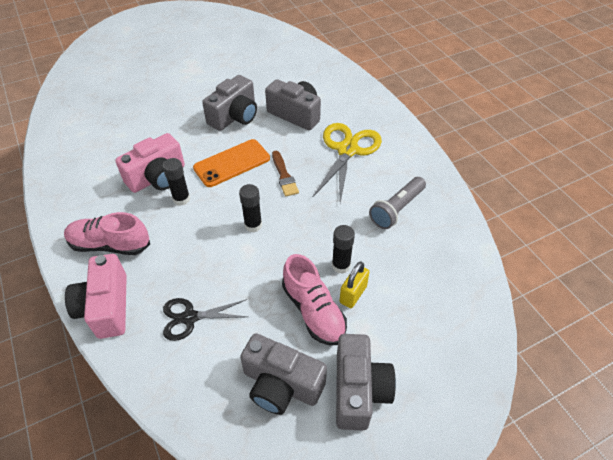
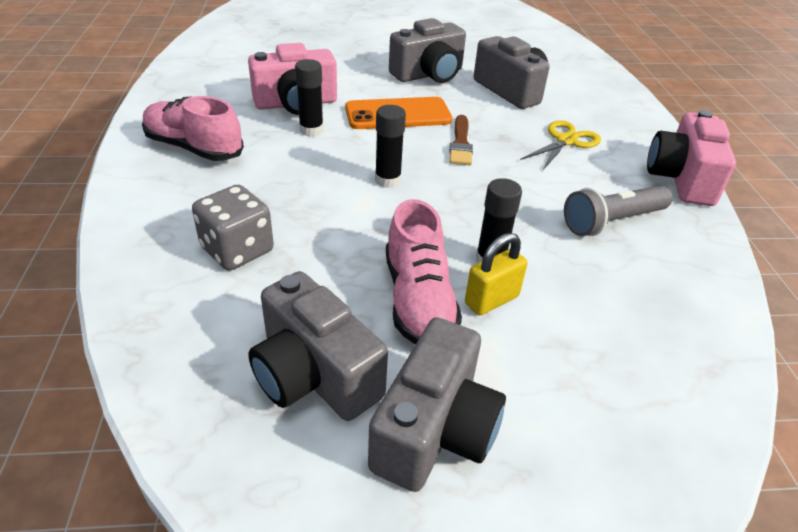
camera: 20 degrees right, 10 degrees down
(106, 307) = (142, 205): pink camera -> pink camera (681, 179)
(189, 318) = (237, 250): black scissors -> grey dice
(347, 150) = (566, 141): yellow scissors -> yellow scissors, size x0.61

